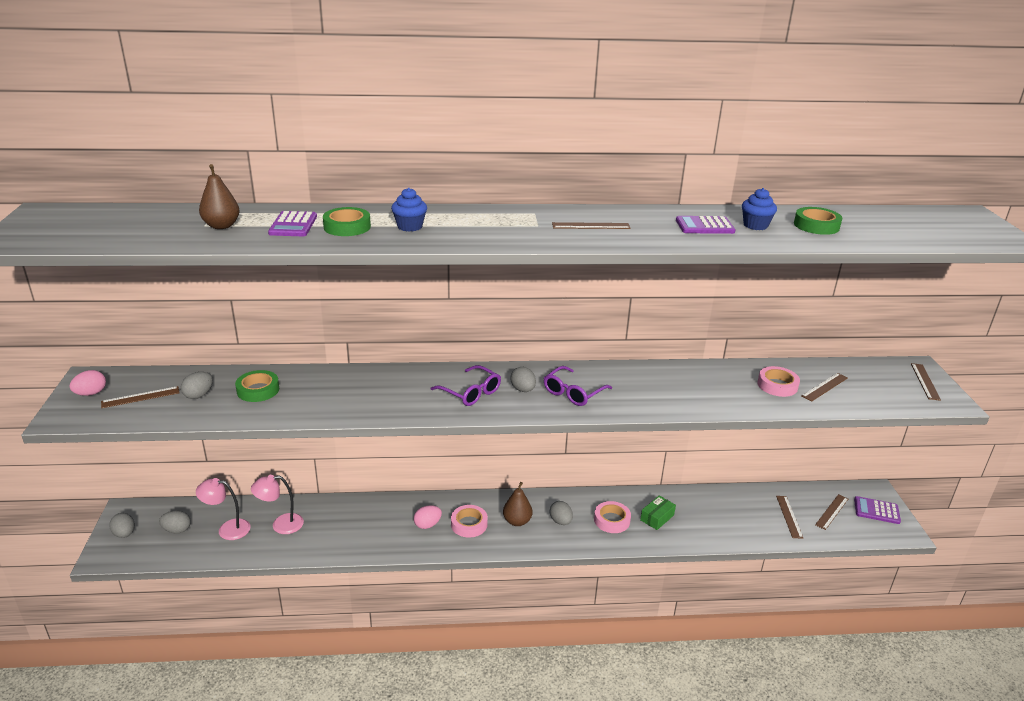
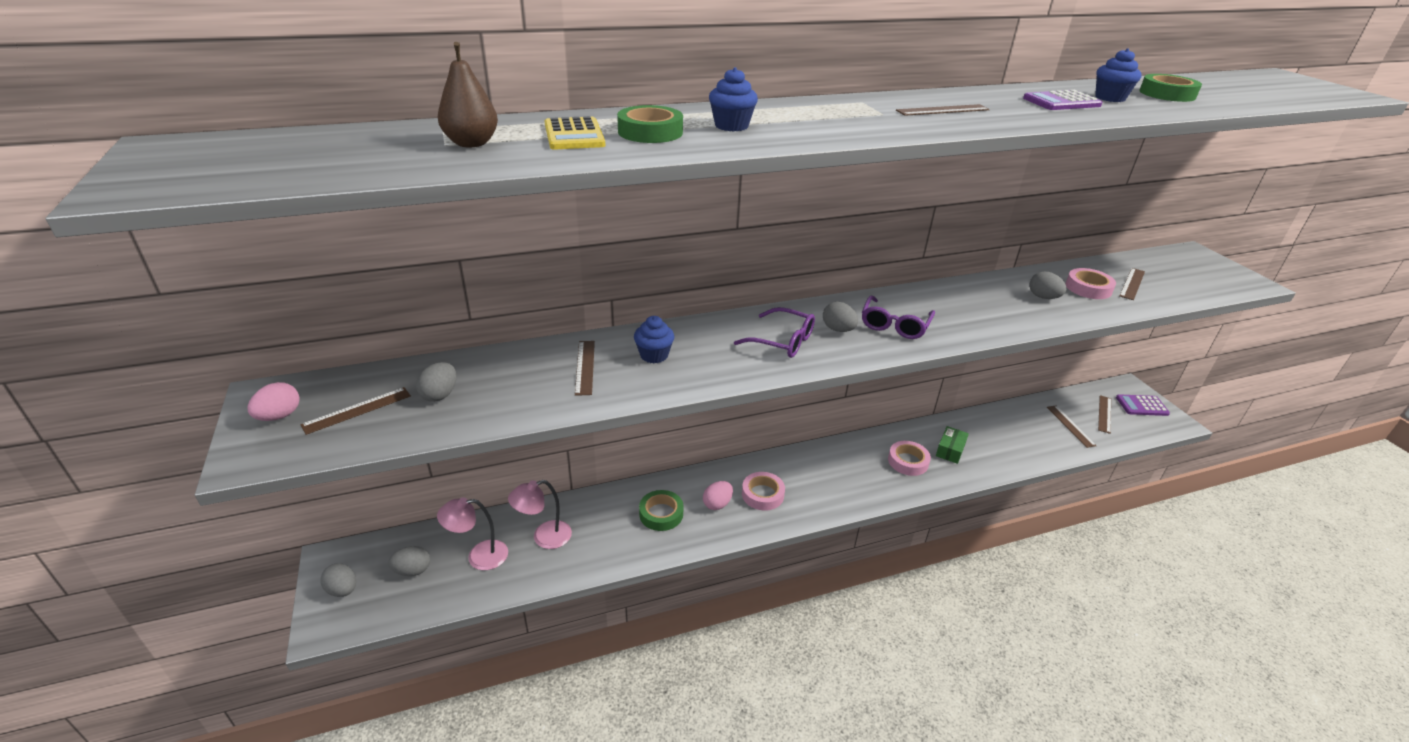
camera: 15 degrees left, 5 degrees up
(258, 390) = (517, 376): green tape -> green tape (661, 514)
(293, 225) = (574, 135): purple calculator -> yellow calculator
(364, 389) = (654, 355): none -> blue cupcake
(517, 521) = (812, 481): brown pear -> none
(560, 521) = (857, 472): grey egg -> grey egg (1043, 297)
(925, 381) = (1213, 266): brown ruler -> brown ruler (585, 367)

